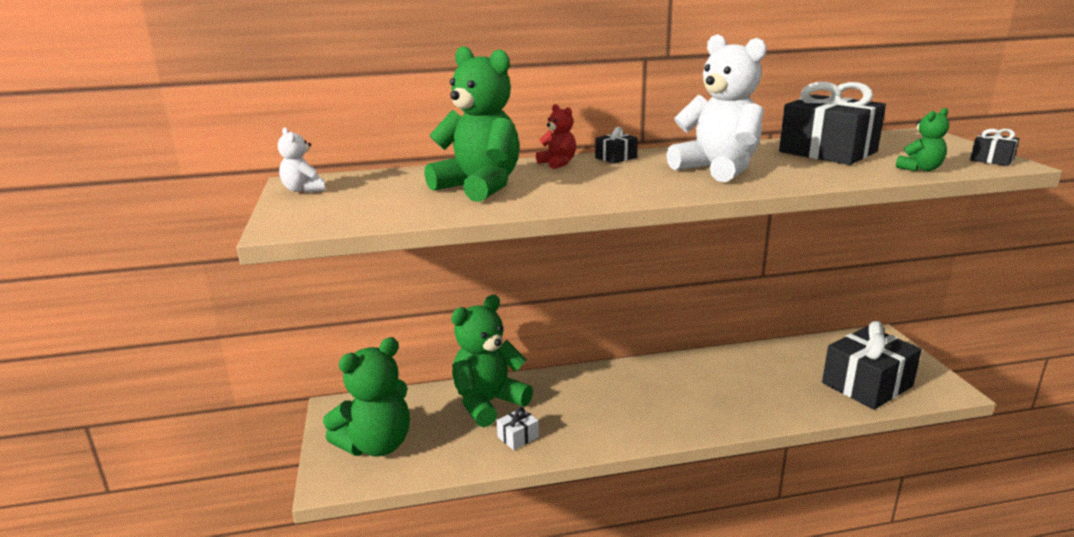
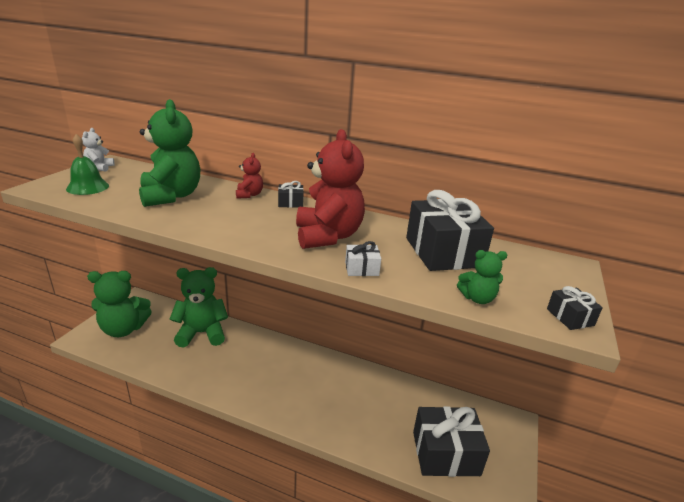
camera: 30 degrees right, 5 degrees up
(351, 208) = (87, 187): none -> green bell
(518, 437) = (187, 362): white gift -> white gift (361, 269)
(718, 169) = (328, 236): white teddy bear -> red teddy bear

